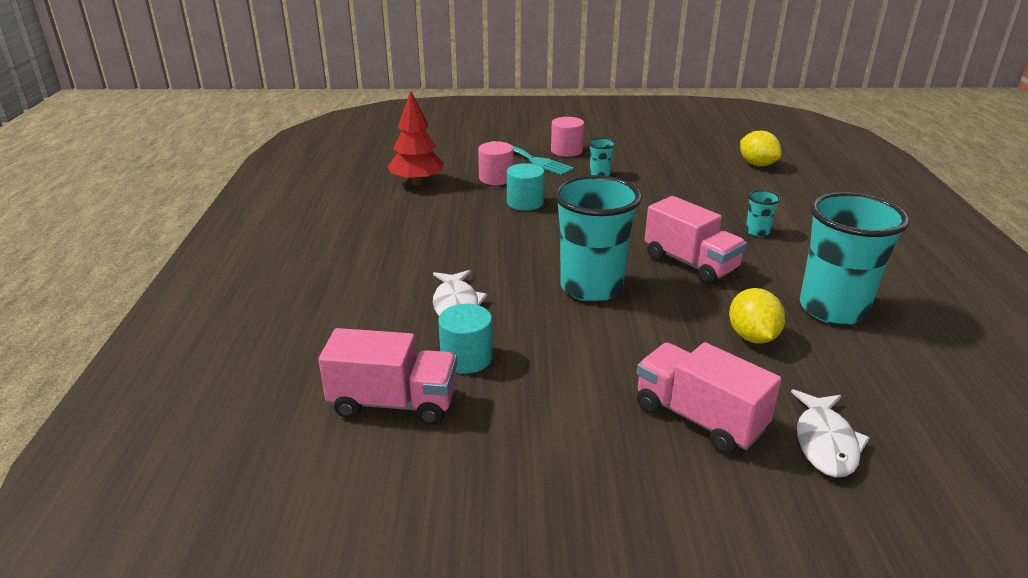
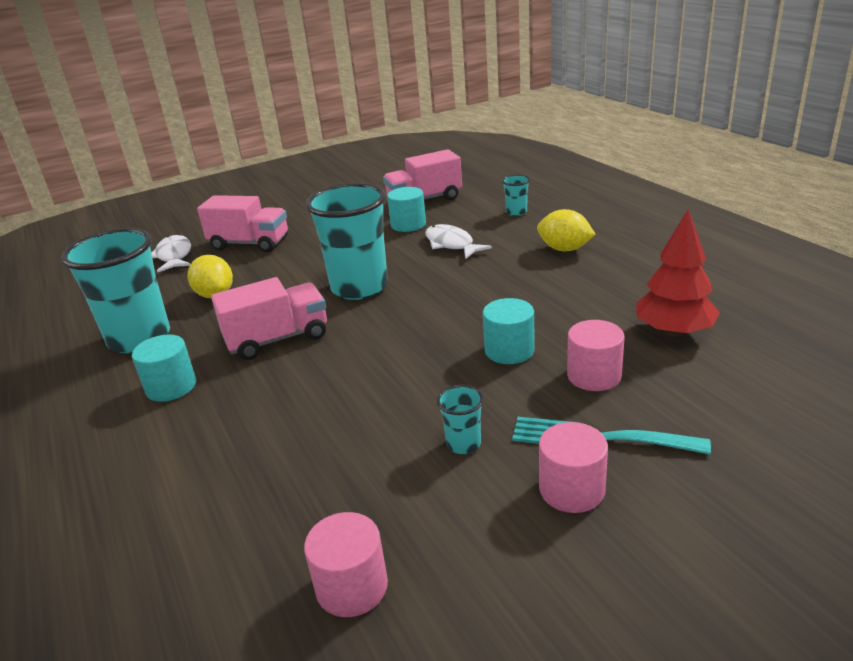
camera: 155 degrees right, 0 degrees up
(684, 153) = (352, 586): none -> pink cylinder
(690, 263) = (277, 339): pink truck -> pink truck turned 135 degrees clockwise
(757, 164) = (191, 604): yellow lemon -> yellow lemon (564, 249)
(757, 232) = (204, 410): turquoise cup -> turquoise cup (516, 212)
(787, 254) = (171, 387): none -> turquoise cylinder

